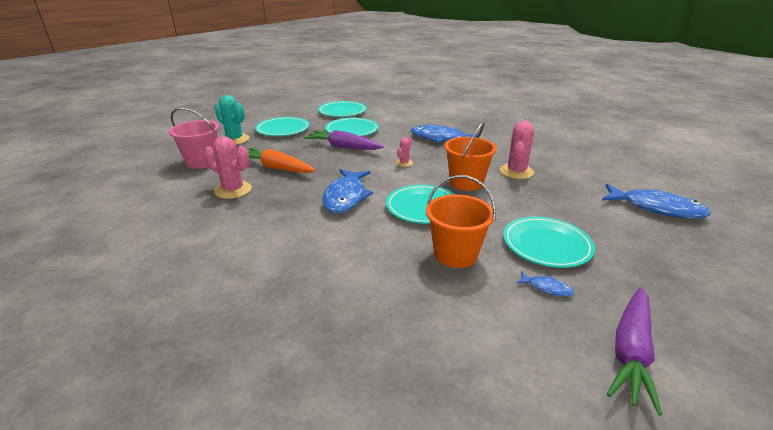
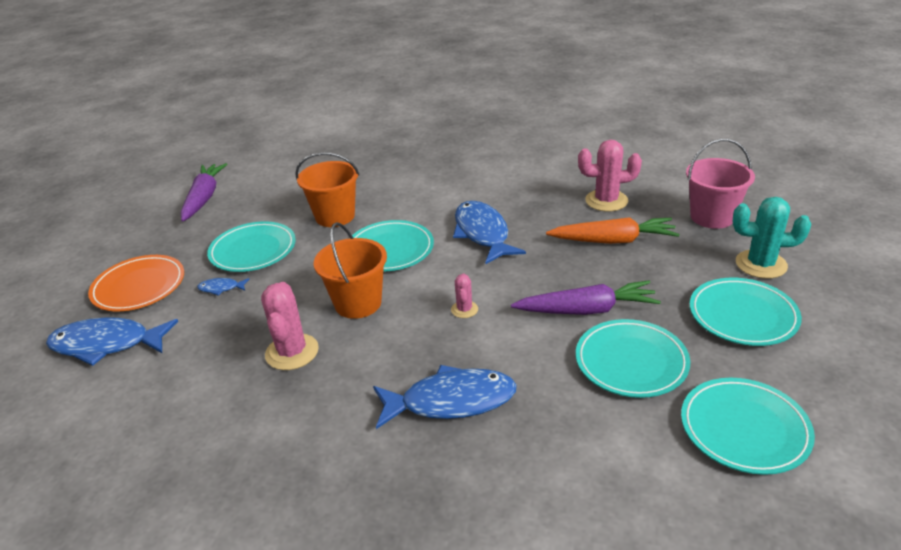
camera: 155 degrees right, 5 degrees up
(547, 288) = (255, 216): blue fish -> blue fish (221, 288)
(657, 245) = (139, 287): none -> orange plate

